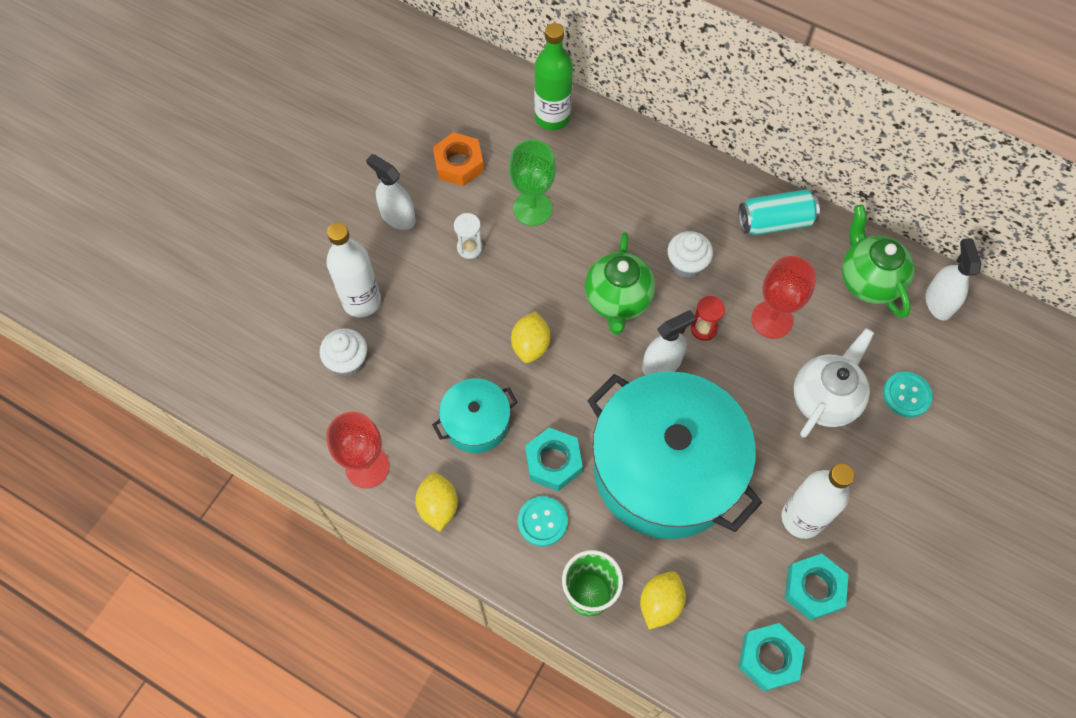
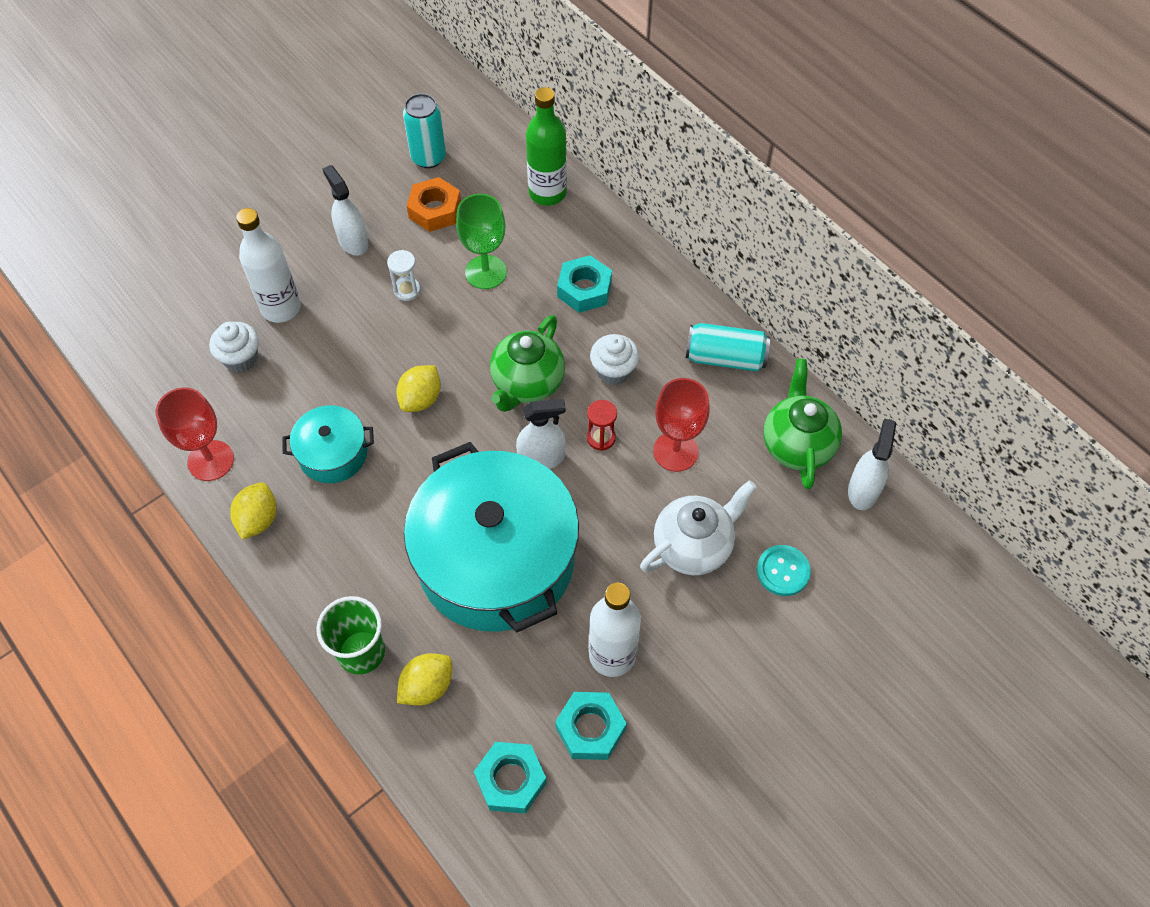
camera: 20 degrees right, 5 degrees down
(429, 115) = (428, 157): none -> turquoise can
(542, 521) = (350, 568): turquoise button -> none
(553, 462) = (388, 515): turquoise nut -> turquoise nut (584, 289)

